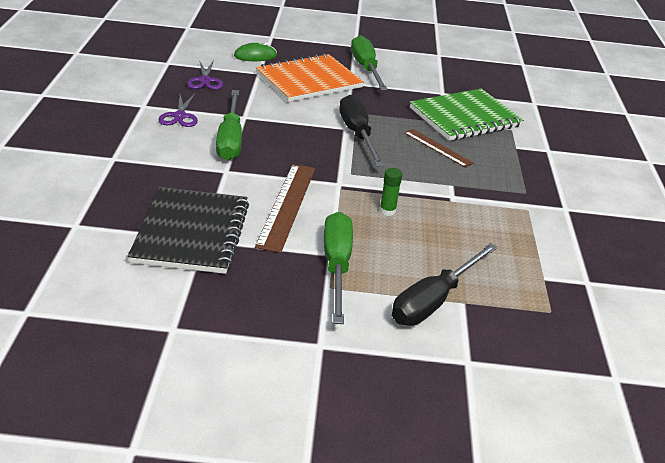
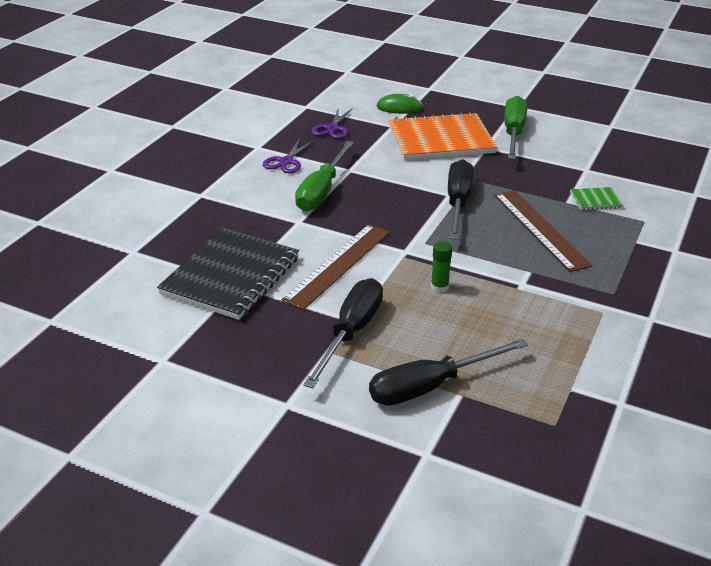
camera: 25 degrees right, 0 degrees up
(337, 266) = (351, 332): green screwdriver -> black screwdriver
(437, 148) = (540, 229): brown ruler -> brown ruler, size x1.62
(465, 117) = (595, 200): green notebook -> green notebook, size x0.42

